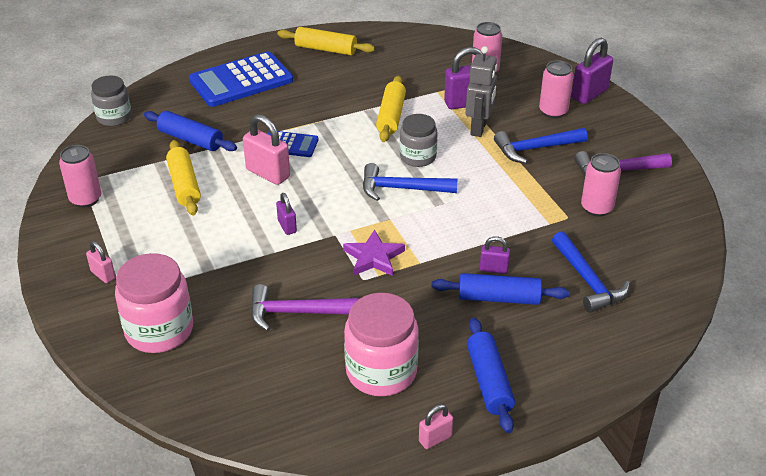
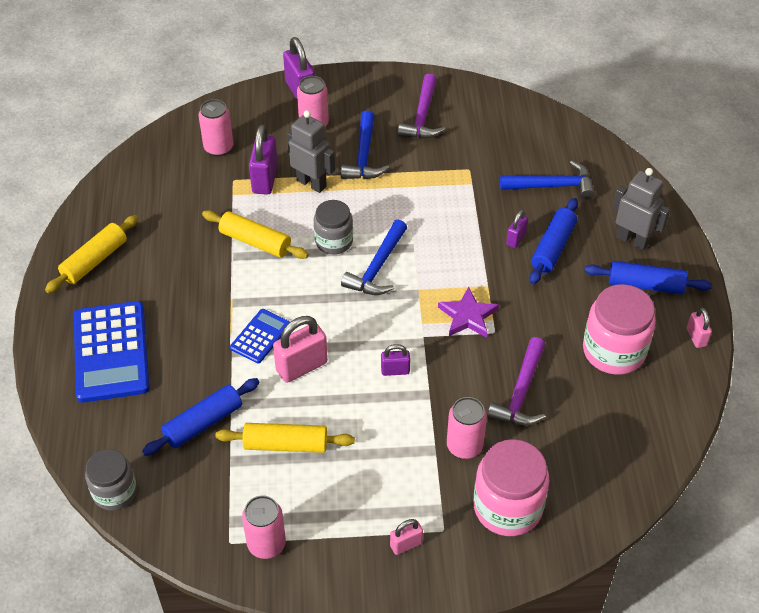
camera: 70 degrees left, 10 degrees up
(550, 359) = (632, 240): none -> grey robot
(597, 208) = (465, 147): pink can -> pink can (464, 446)

